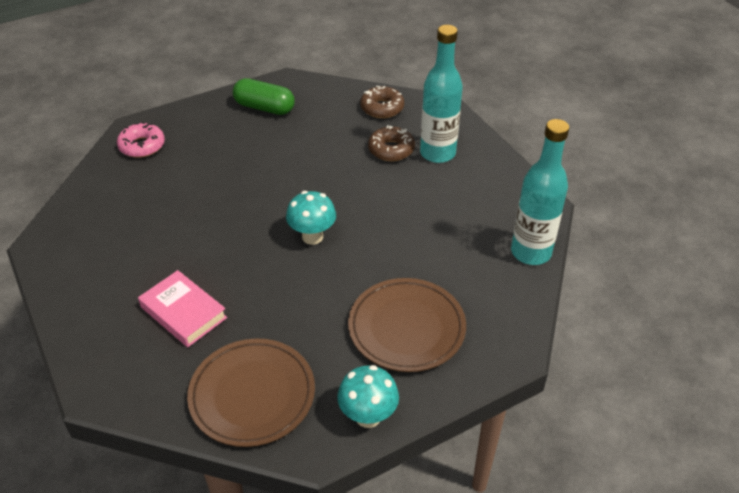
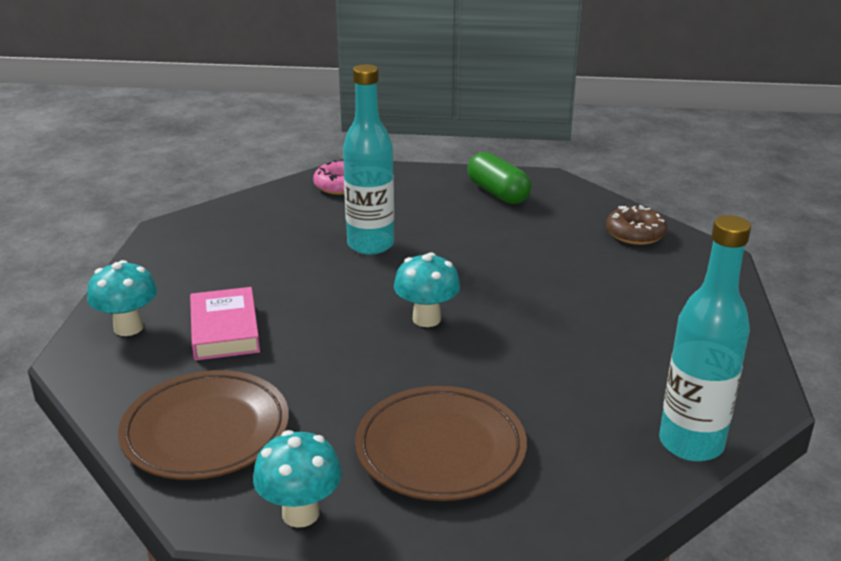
camera: 35 degrees right, 15 degrees down
(108, 346) = (128, 328): none -> turquoise mushroom
(391, 149) = (605, 274): brown donut -> none
(437, 153) = (663, 297): turquoise bottle -> turquoise bottle (370, 245)

